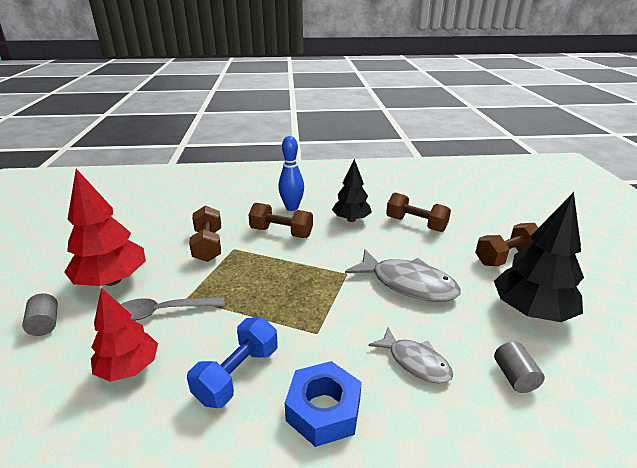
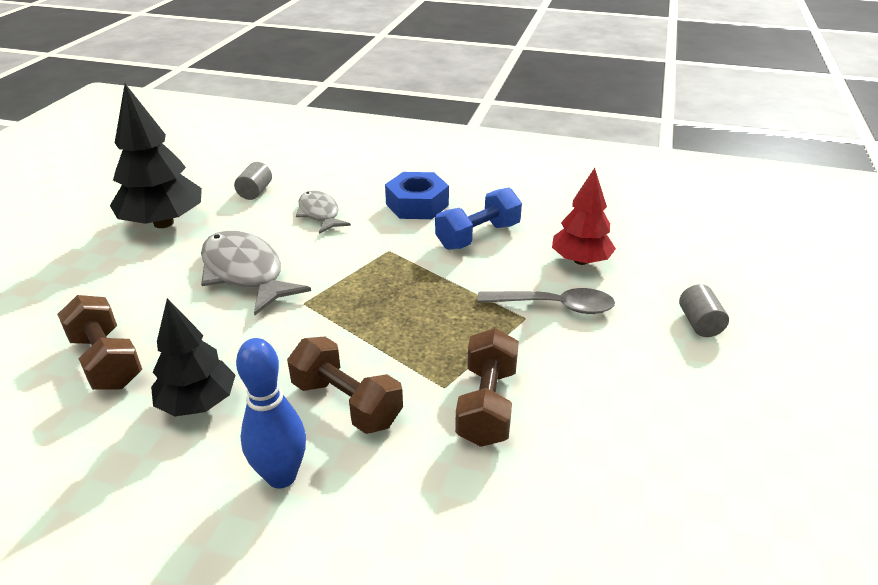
camera: 160 degrees left, 5 degrees up
(112, 280) = (638, 369): red tree -> none
(505, 257) = (81, 276): brown dumbbell -> none

